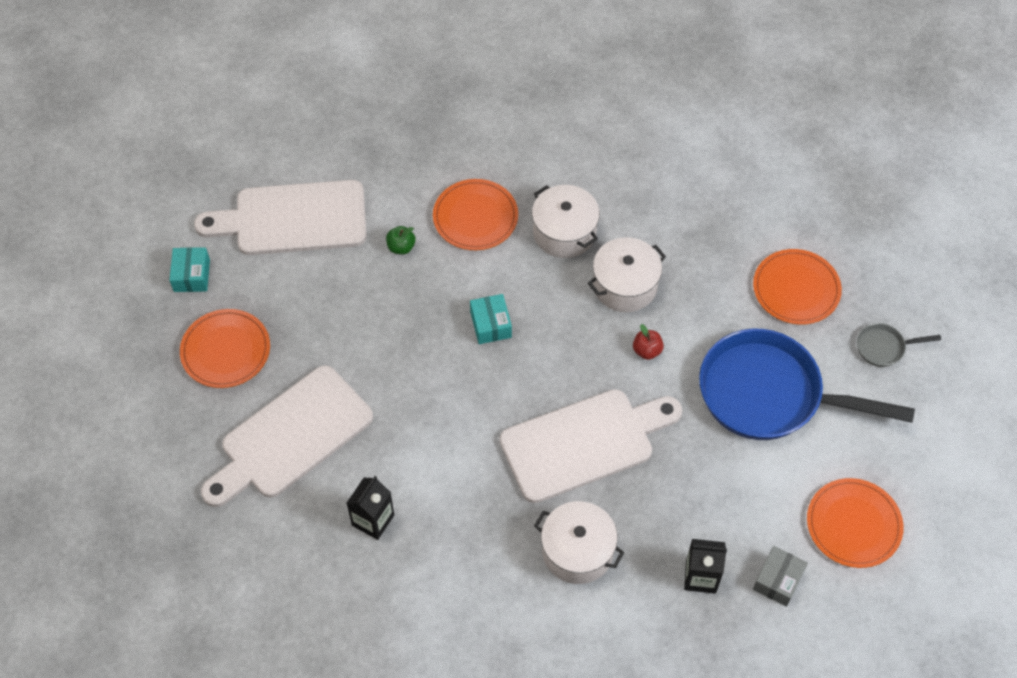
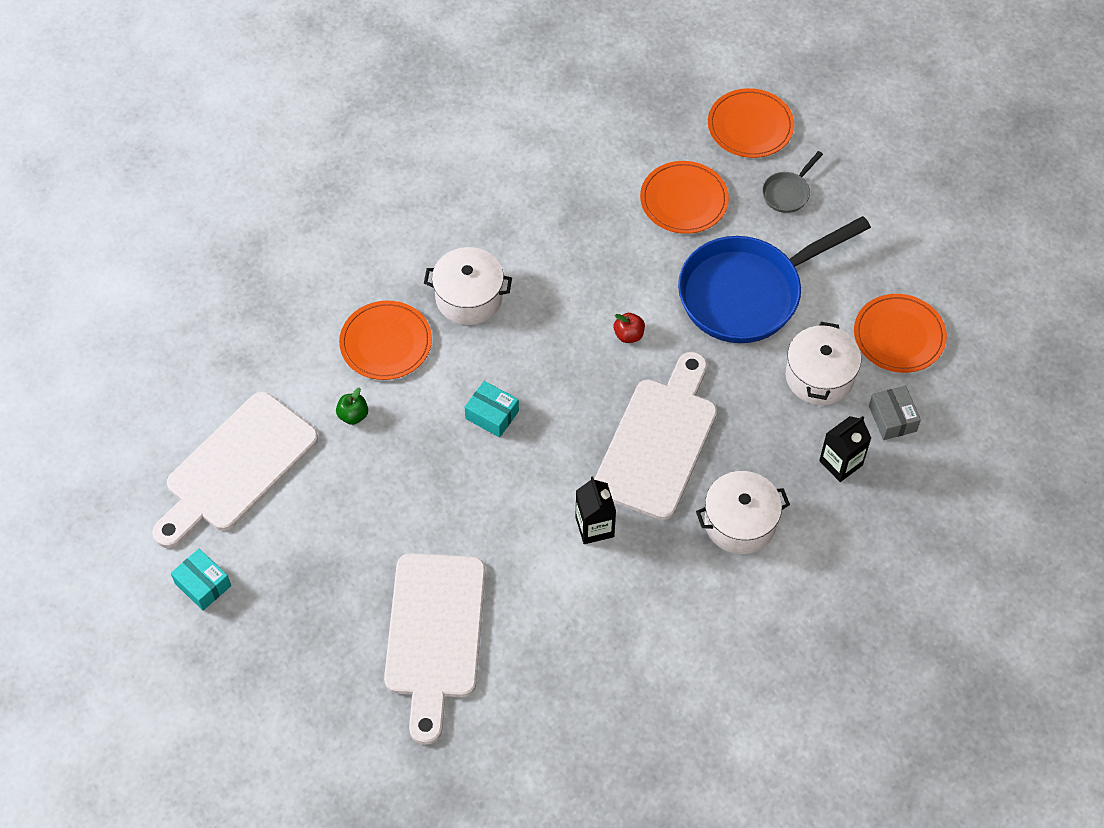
camera: 45 degrees left, 0 degrees up
(226, 350) = (303, 617): orange plate -> orange plate (750, 126)
(373, 520) = (569, 637): black carton -> black carton (594, 527)
(625, 285) = (559, 300): white pot -> white pot (819, 376)

